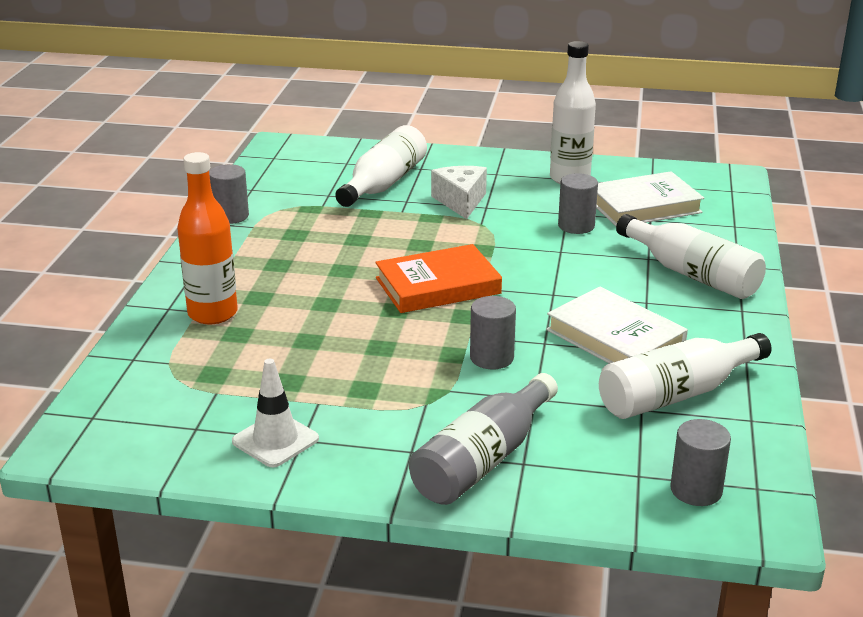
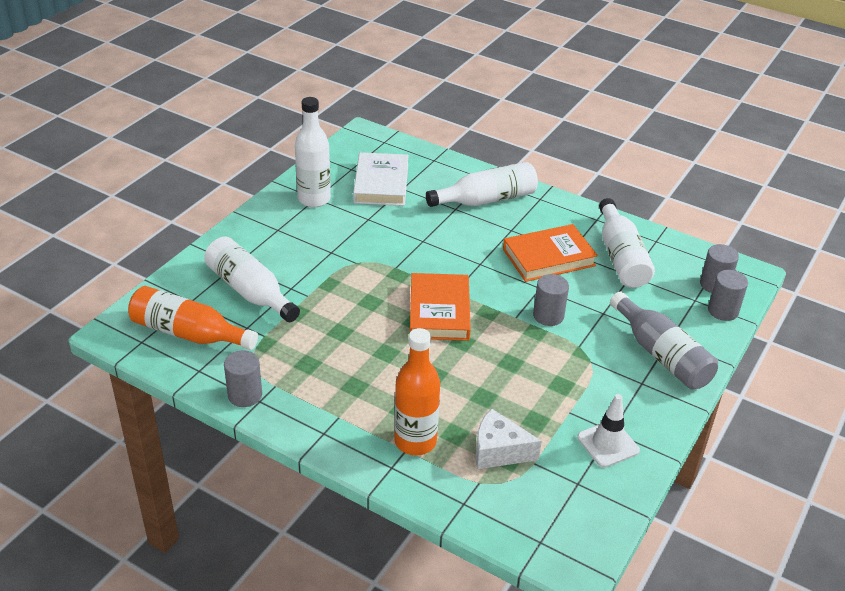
camera: 70 degrees left, 10 degrees up
(299, 173) = (188, 333): none -> orange bottle
(460, 201) = (313, 261): white cheese -> white cheese (499, 451)
(576, 226) = (390, 222): grey cylinder -> grey cylinder (723, 311)
(615, 338) = (548, 257): white book -> orange book

